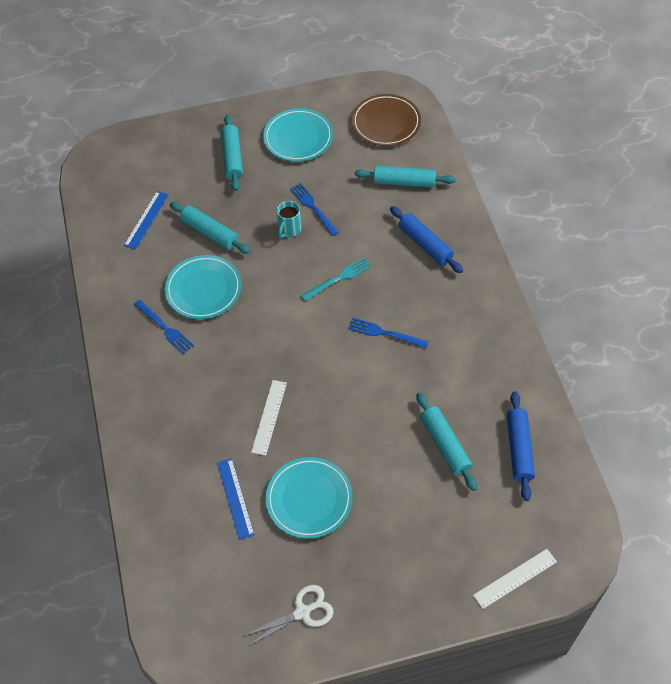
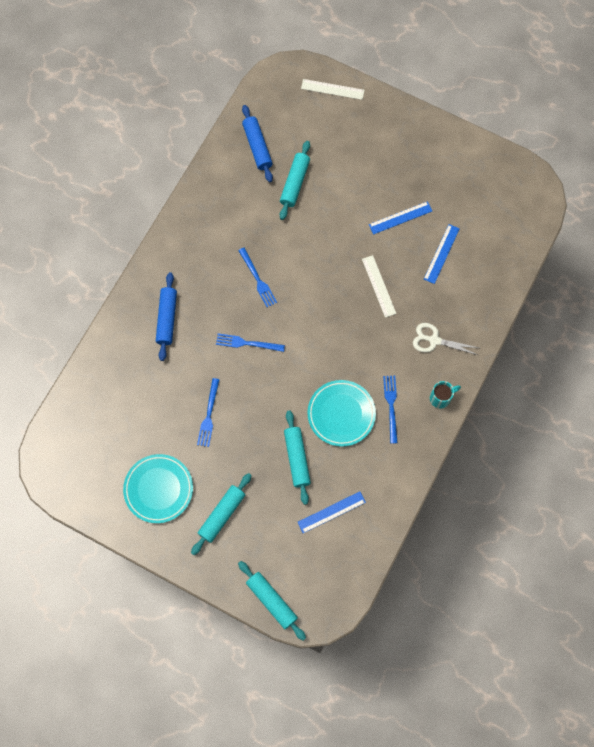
camera: 140 degrees left, 15 degrees up
(269, 417) = (379, 286): white ruler -> white ruler turned 75 degrees counterclockwise
(289, 230) = (242, 411): turquoise mug -> turquoise mug (441, 398)
(302, 612) = (458, 163): white scissors -> white scissors (434, 340)
(309, 499) = (400, 218): turquoise plate -> blue ruler
(338, 279) = (247, 343): turquoise fork -> blue fork
(386, 123) = (84, 443): brown plate -> none
(404, 182) = (127, 380): turquoise rolling pin -> turquoise rolling pin (271, 601)
(519, 449) = (257, 147): blue rolling pin -> blue rolling pin turned 60 degrees counterclockwise

